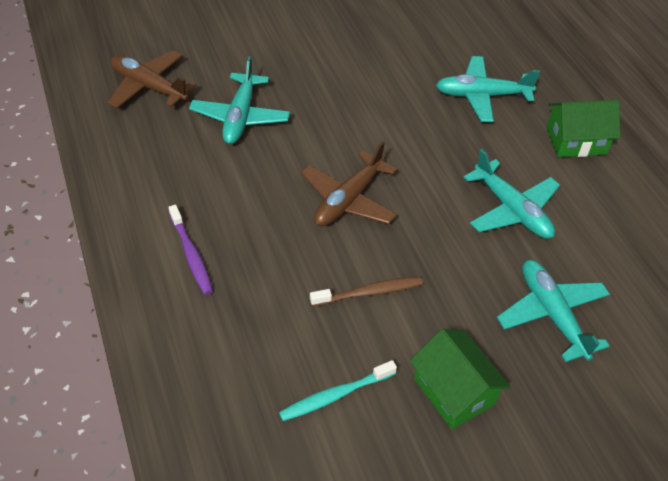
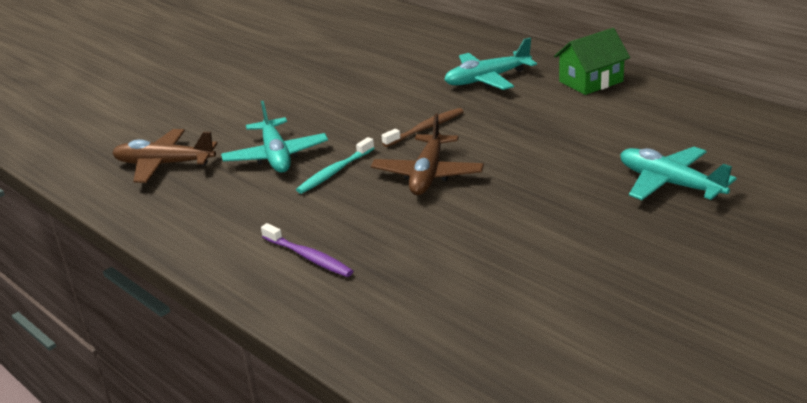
camera: 20 degrees left, 20 degrees down
(335, 395) = (532, 298): turquoise toothbrush -> turquoise toothbrush (334, 172)
(369, 292) = (501, 224): brown toothbrush -> brown toothbrush (426, 128)
(454, 391) = (634, 257): green house -> none
(512, 210) = (577, 136): turquoise plane -> none

